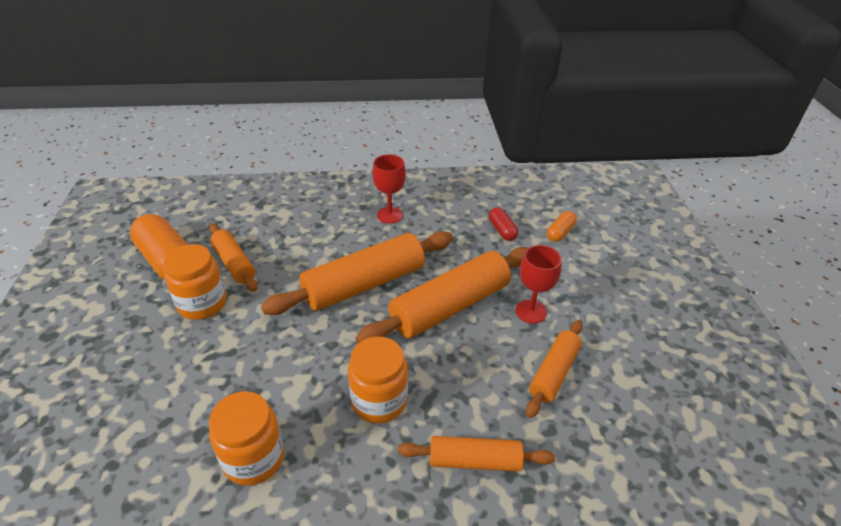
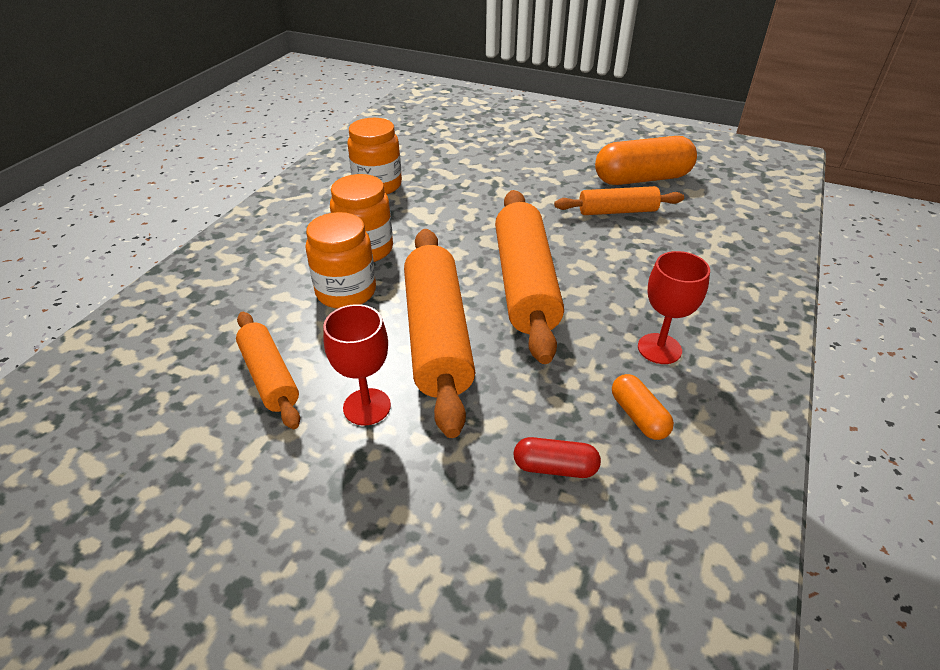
camera: 120 degrees right, 0 degrees up
(202, 304) = (565, 187): orange jar -> orange jar (346, 292)
(474, 460) = (254, 279): orange rolling pin -> none
(560, 233) = (500, 557): orange capsule -> orange capsule (638, 416)

